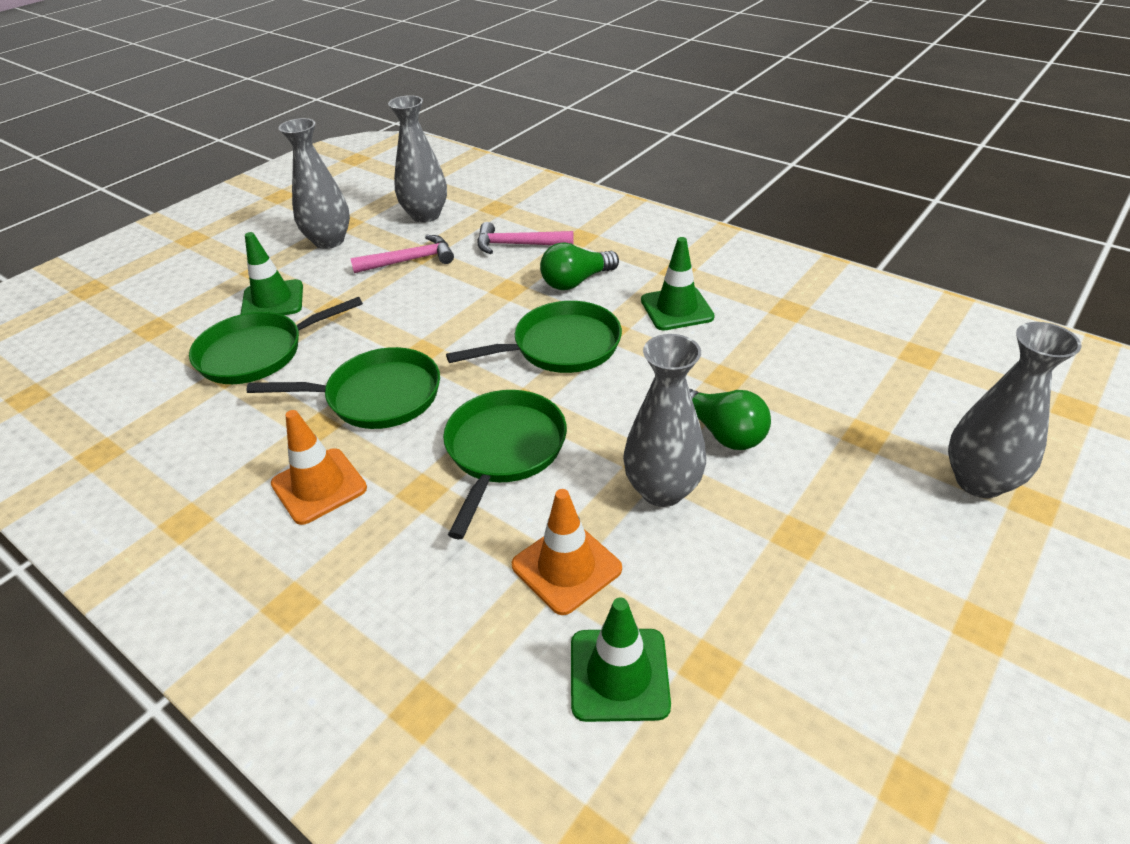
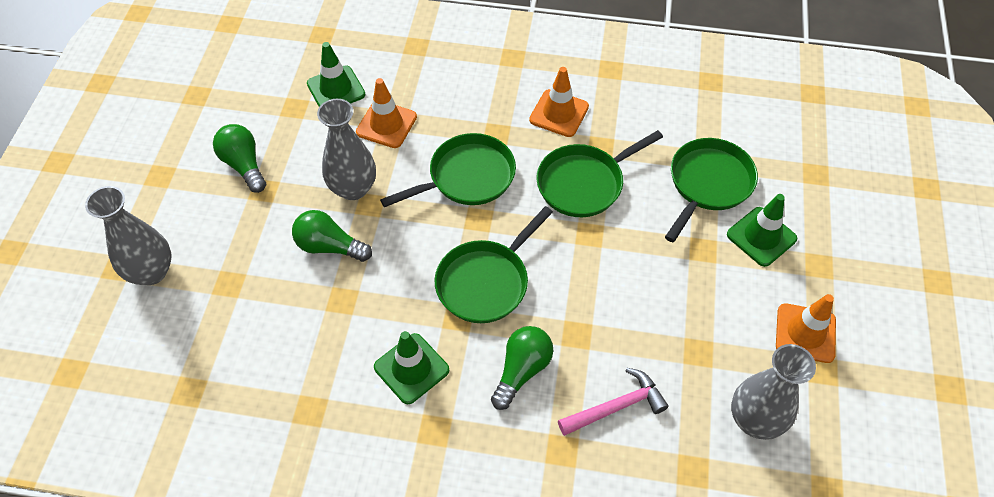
camera: 150 degrees right, 15 degrees up
(329, 241) = (805, 333): grey vase -> orange traffic cone
(410, 260) = (699, 337): pink hammer -> none
(504, 450) = (467, 177): green pan -> green pan turned 105 degrees counterclockwise
(824, 588) = (244, 165): none -> green light bulb

